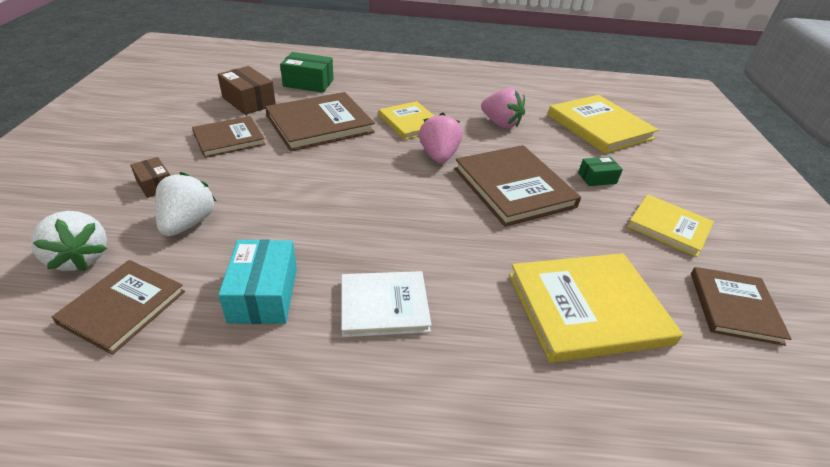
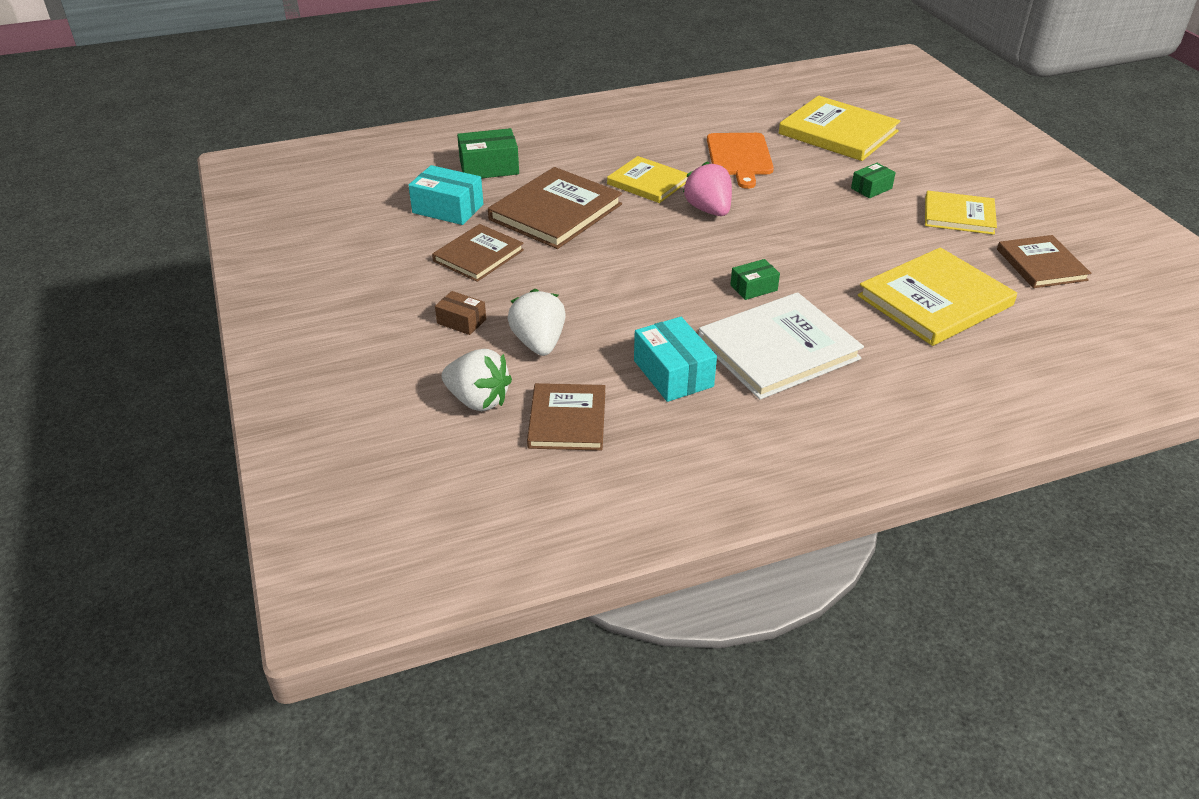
camera: 20 degrees left, 0 degrees up
(249, 101) = (448, 208): brown box -> turquoise box
(384, 305) = (778, 349): white book -> white book, size x1.58
(416, 234) = (753, 288): none -> green box
(500, 123) = (739, 157): pink strawberry -> orange cutting board
(513, 187) = (804, 220): brown book -> none

